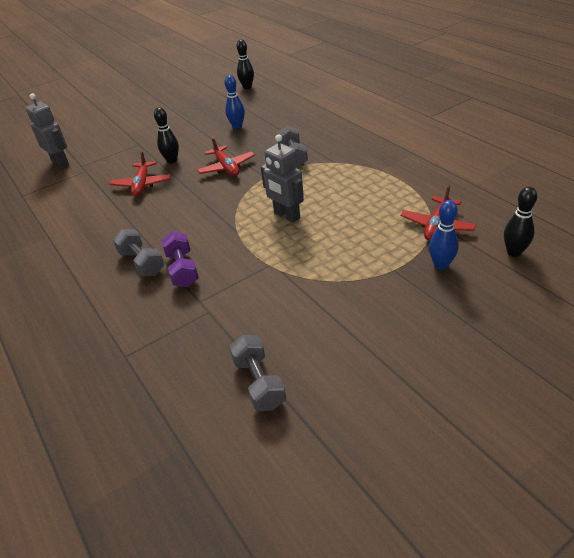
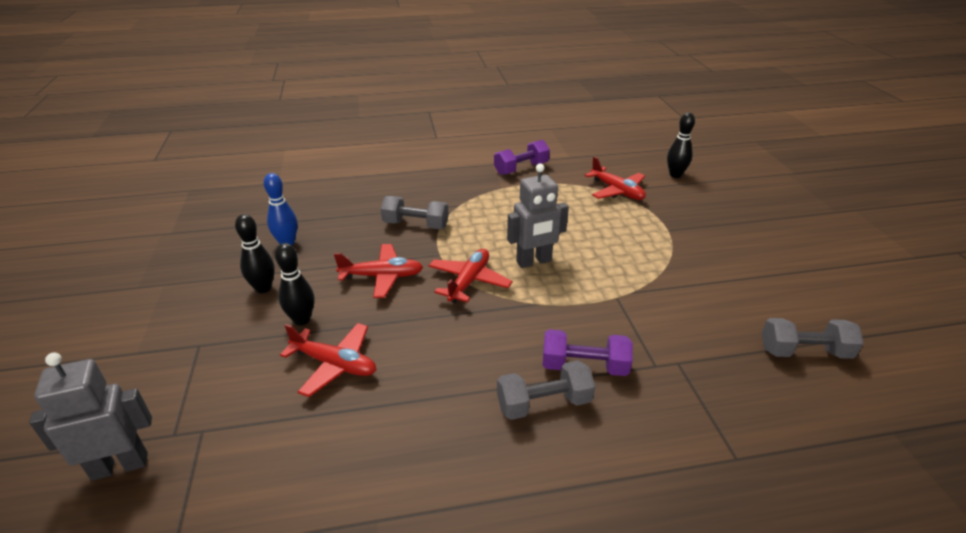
camera: 70 degrees left, 5 degrees down
(243, 198) = (469, 282): none -> red plane
(247, 87) = (189, 209): black bowling pin -> black bowling pin (263, 288)
(422, 168) = (521, 169): none -> purple dumbbell
(441, 265) = (674, 207): blue bowling pin -> none

